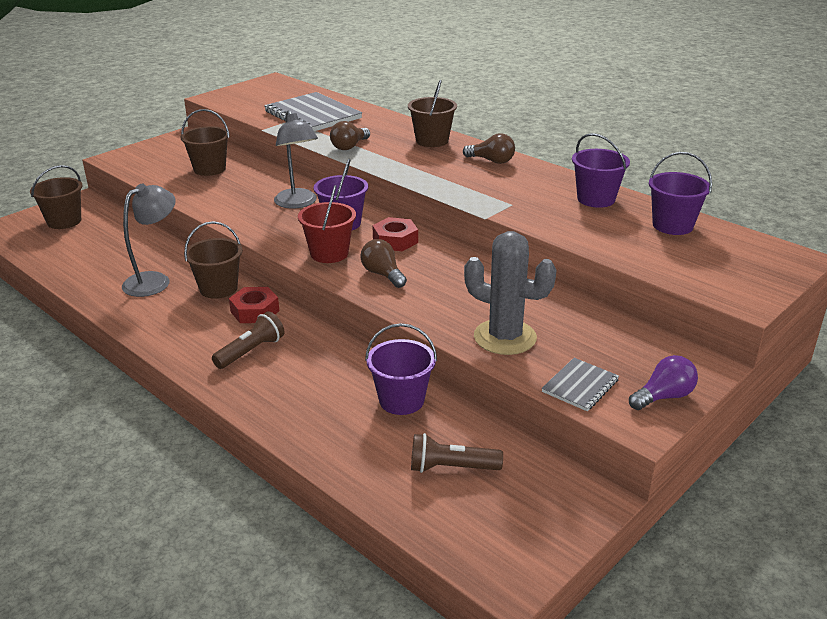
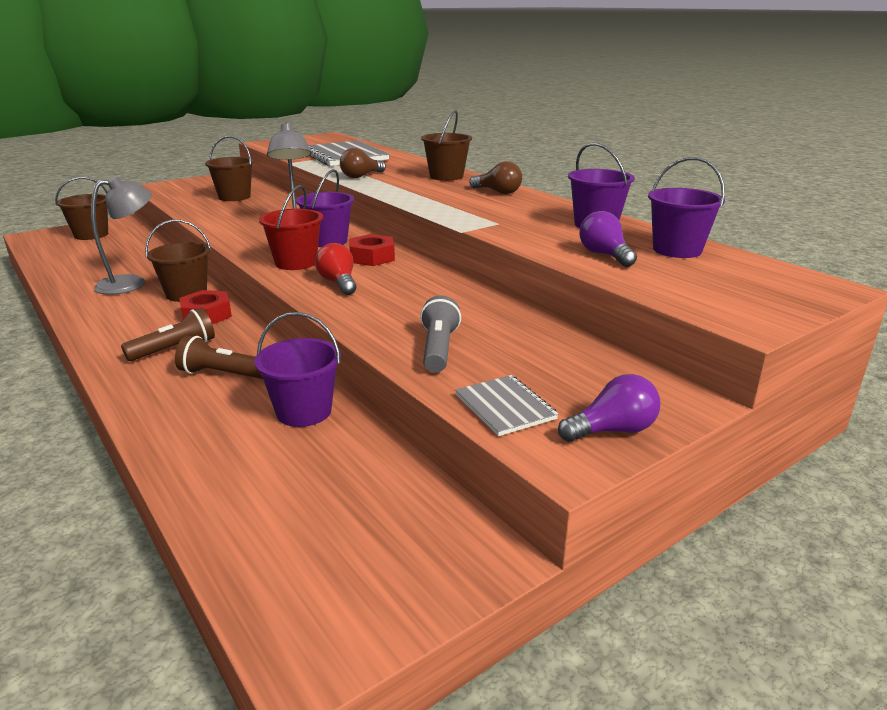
camera: 10 degrees right, 5 degrees down
(383, 274) = (338, 283): brown light bulb -> red light bulb
(451, 468) = (317, 493): brown flashlight -> brown flashlight (223, 374)
(505, 337) = (438, 349): grey cactus -> grey flashlight
(580, 386) = (505, 407): grey notebook -> grey notebook turned 75 degrees counterclockwise
(617, 237) = (604, 255): none -> purple light bulb

